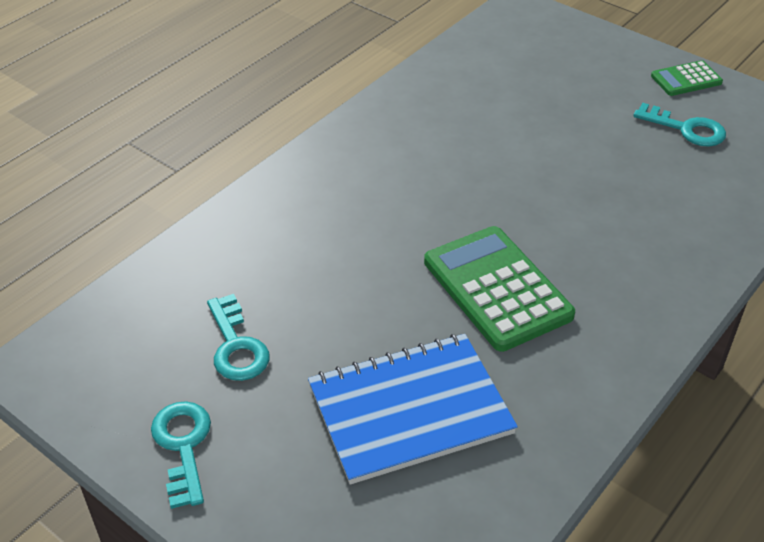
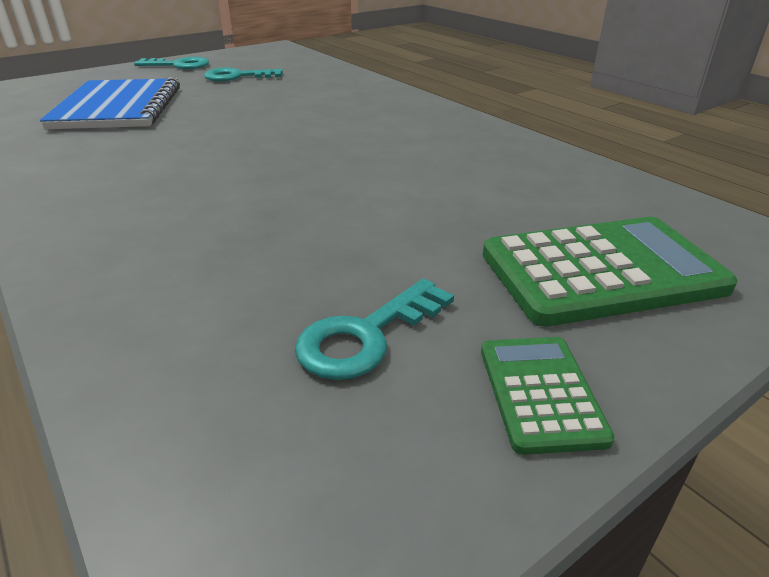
camera: 105 degrees right, 10 degrees down
(497, 288) = (190, 146): green calculator -> green calculator (601, 272)

